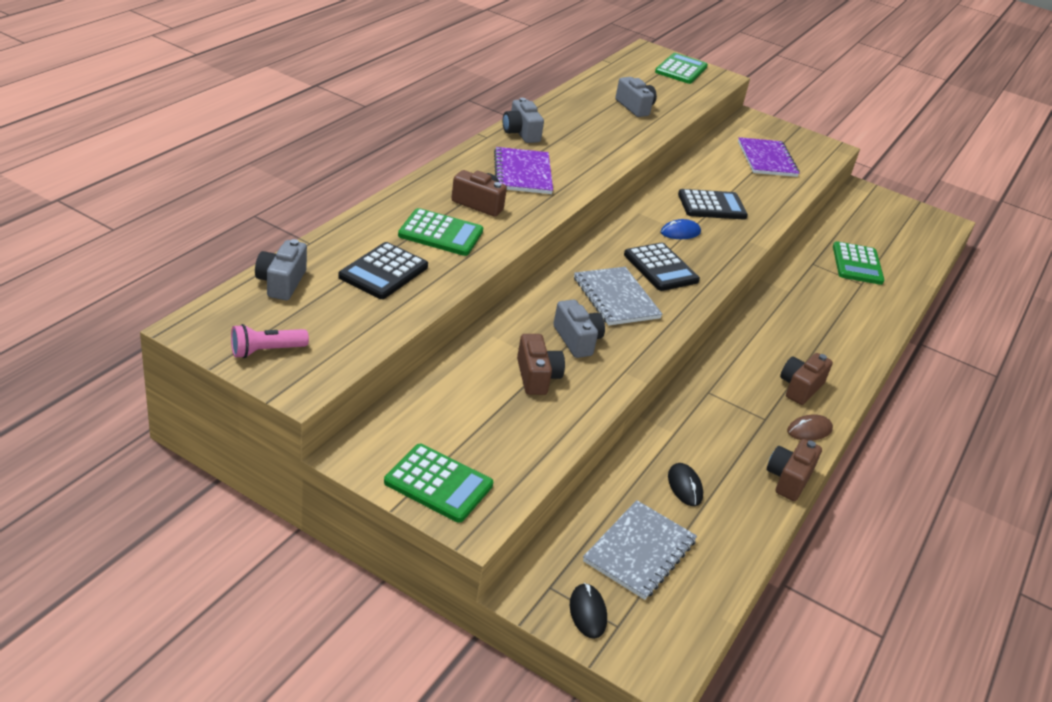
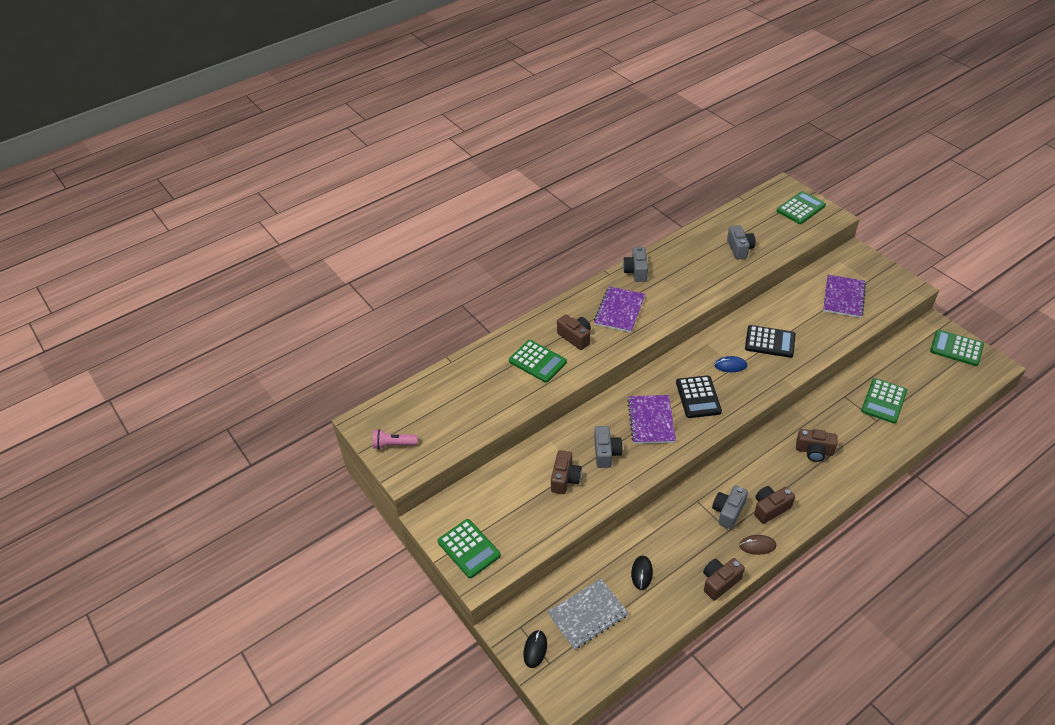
camera: 30 degrees right, 10 degrees up
(281, 282) = (422, 392): grey camera -> grey camera (728, 512)
(383, 272) = (487, 391): black calculator -> none
(616, 298) = (651, 420): grey notebook -> purple notebook
(813, 321) = (814, 451): none -> brown camera
(898, 209) = (956, 348): none -> green calculator

